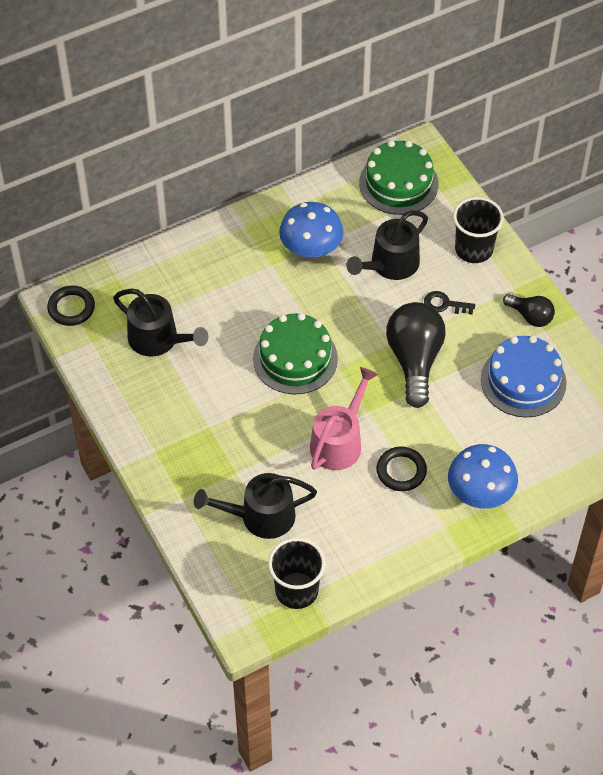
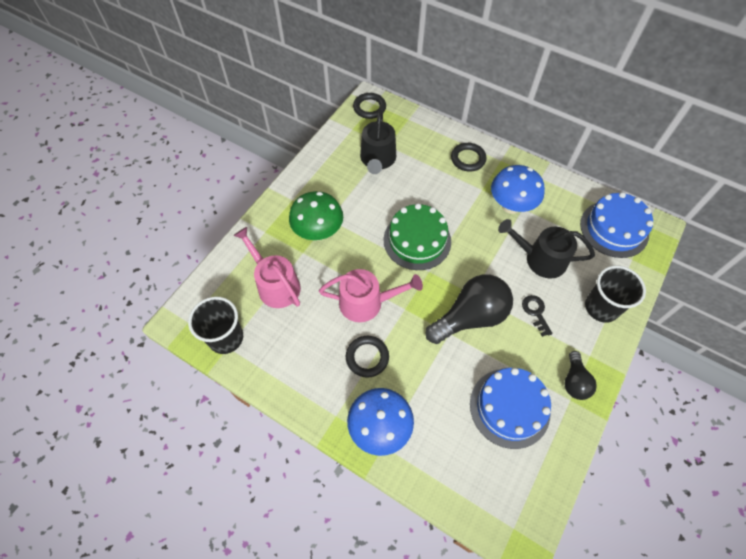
camera: 60 degrees right, 5 degrees up
(220, 445) = (318, 232): none -> green mushroom
(221, 254) = (468, 159): none -> black ring
(261, 516) = (275, 284): black watering can -> pink watering can
(398, 183) = (614, 229): green cake -> blue cake

